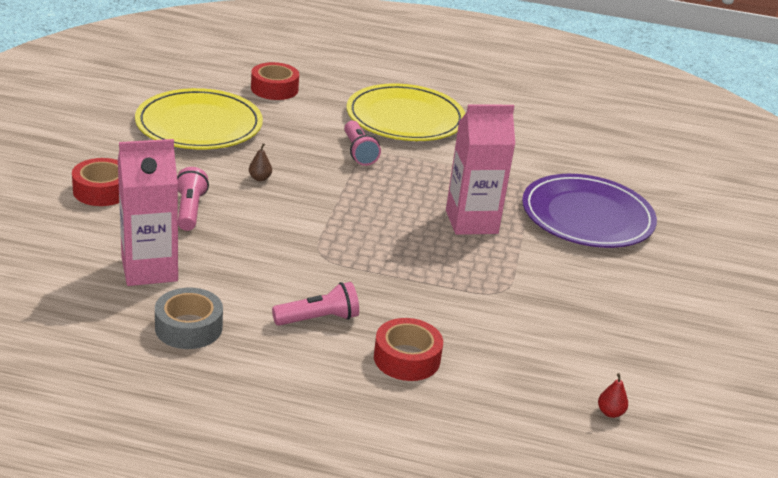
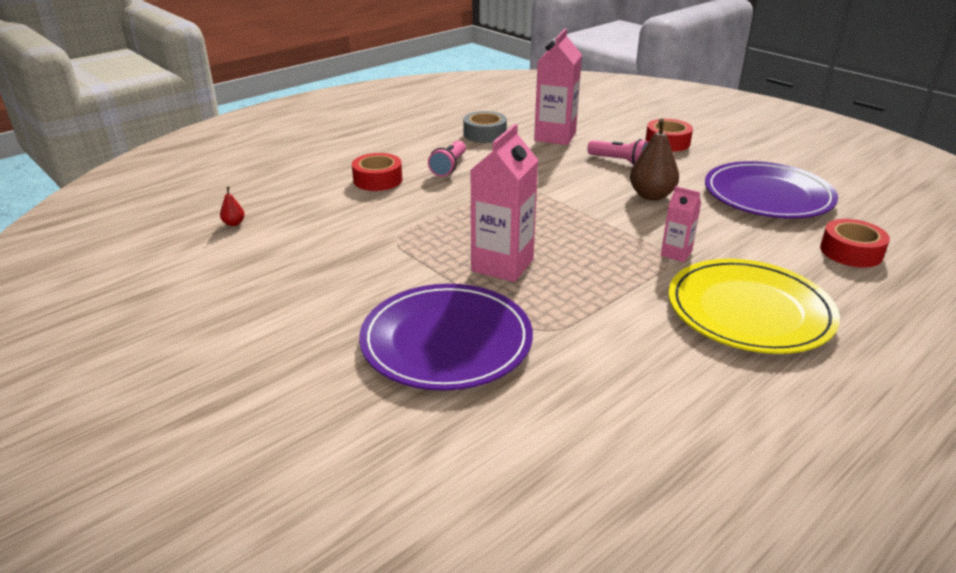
camera: 130 degrees right, 0 degrees up
(199, 125) = (768, 195): yellow plate -> purple plate
(260, 178) = (651, 195): brown pear -> brown pear, size x2.17
(358, 152) = (676, 253): pink flashlight -> pink carton

